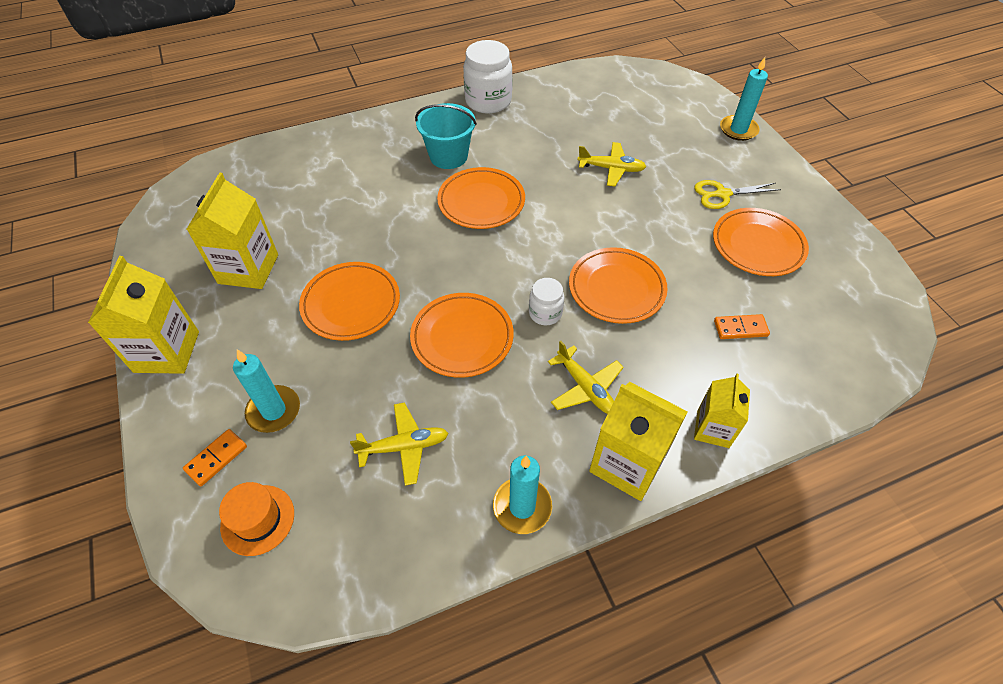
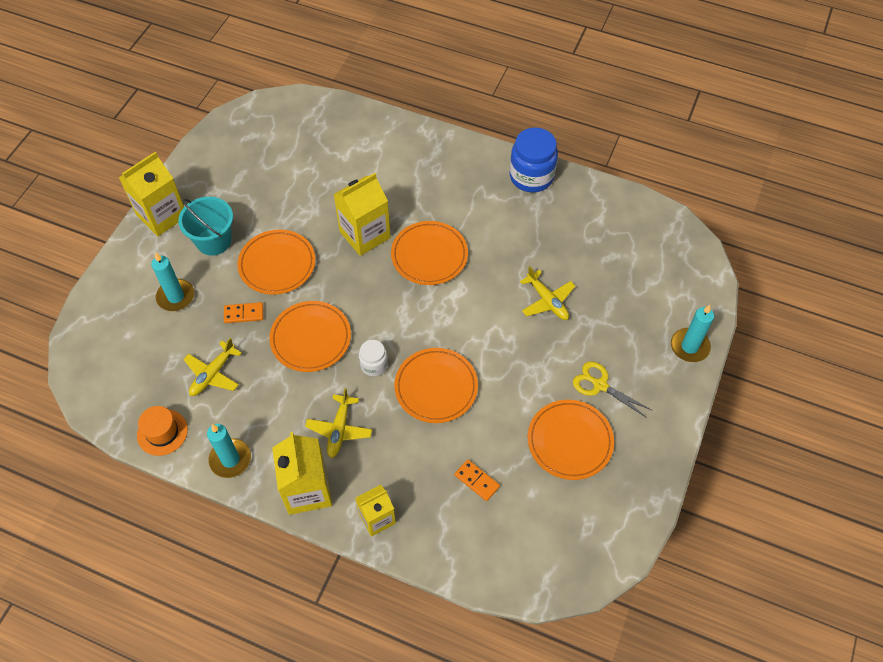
camera: 45 degrees right, 5 degrees up
(216, 458) = (127, 300): orange domino -> orange domino (244, 314)
(248, 269) = (249, 194): yellow carton -> yellow carton (365, 235)
(257, 519) = (113, 349): orange hat -> orange hat (162, 432)
(404, 446) = (213, 374): yellow plane -> yellow plane turned 90 degrees clockwise
(448, 156) = (450, 203): turquoise bucket -> turquoise bucket (214, 241)
(488, 101) = (531, 176): white jar -> blue jar

